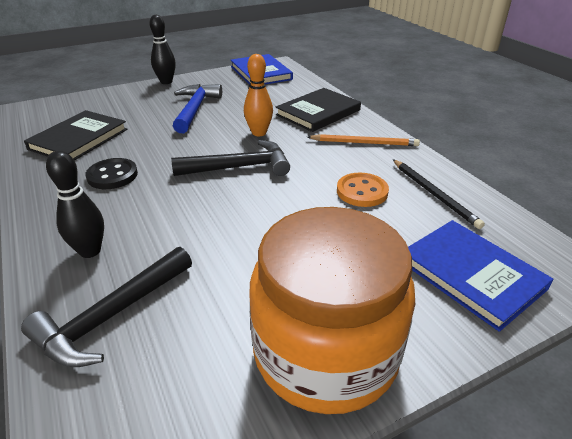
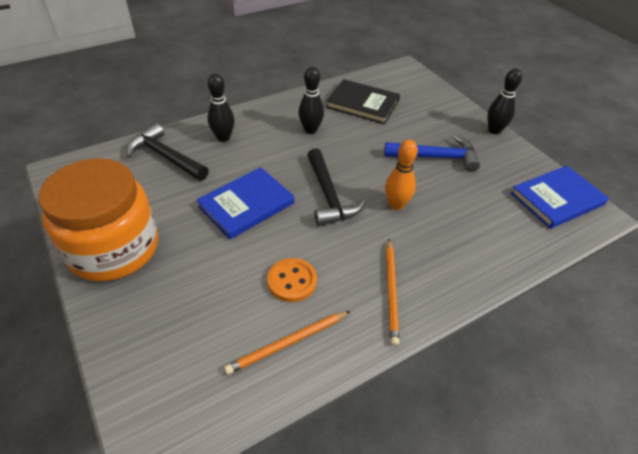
camera: 85 degrees right, 10 degrees up
(112, 175) = (310, 130): black button -> black bowling pin
(318, 112) = (459, 252): black book -> none
(434, 194) = (288, 343): black pencil -> orange pencil
(471, 275) = (164, 348): blue book -> blue book (246, 205)

